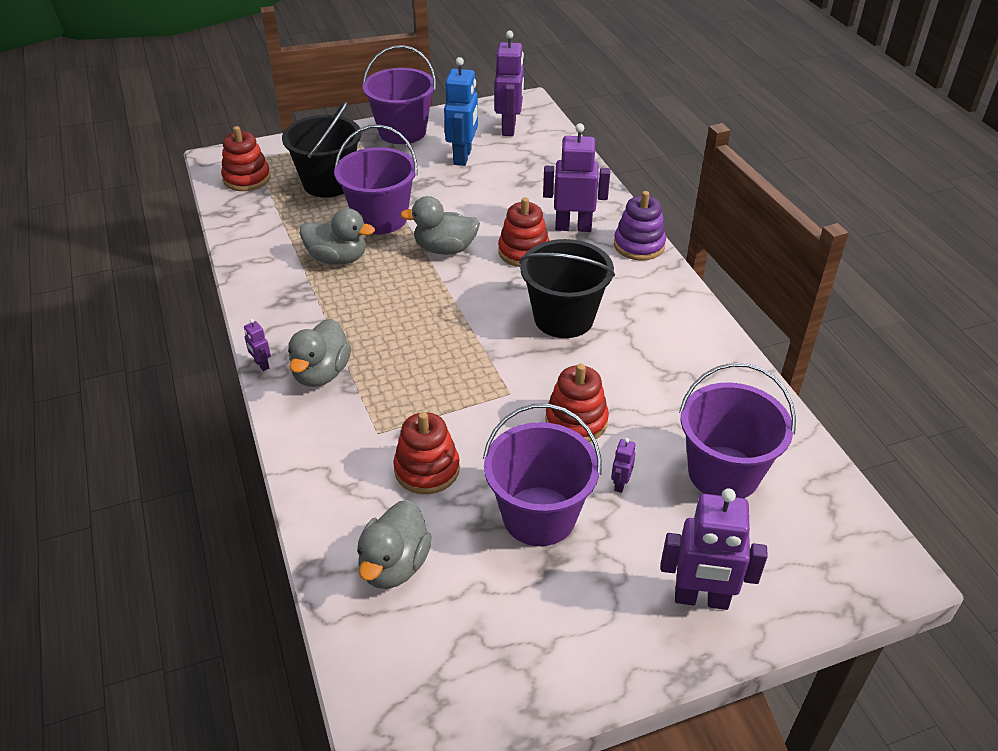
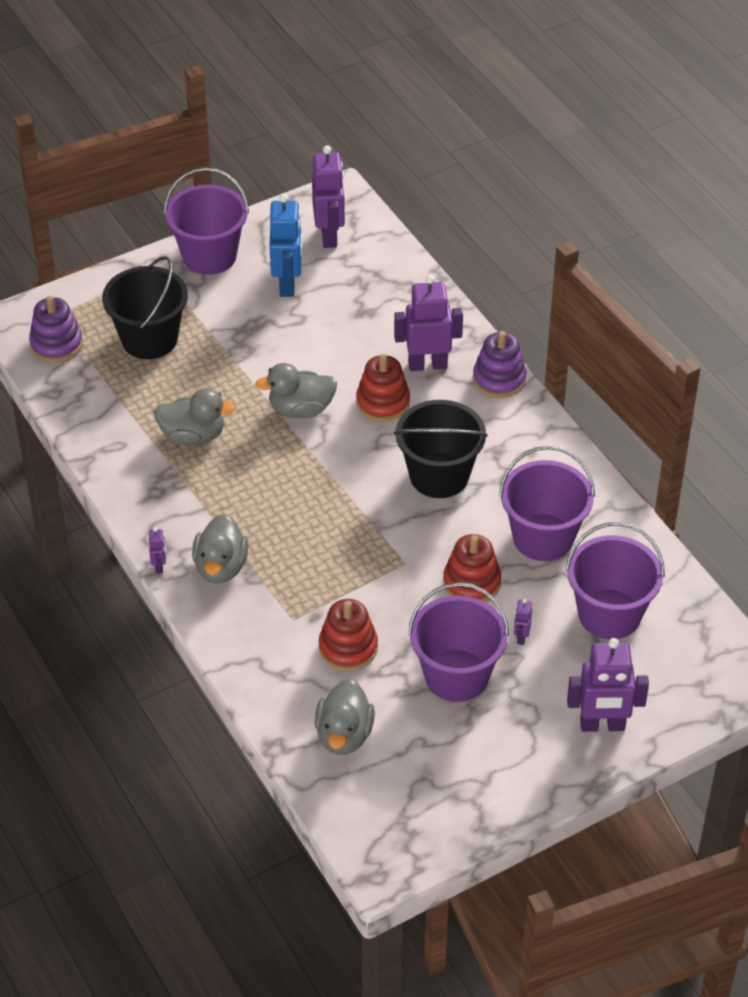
camera: 10 degrees left, 5 degrees up
(247, 178) = (56, 344): red stacking toy -> purple stacking toy
(261, 365) = (159, 566): purple robot -> purple robot turned 135 degrees counterclockwise
(380, 218) = (221, 379): purple bucket -> purple bucket (543, 537)

